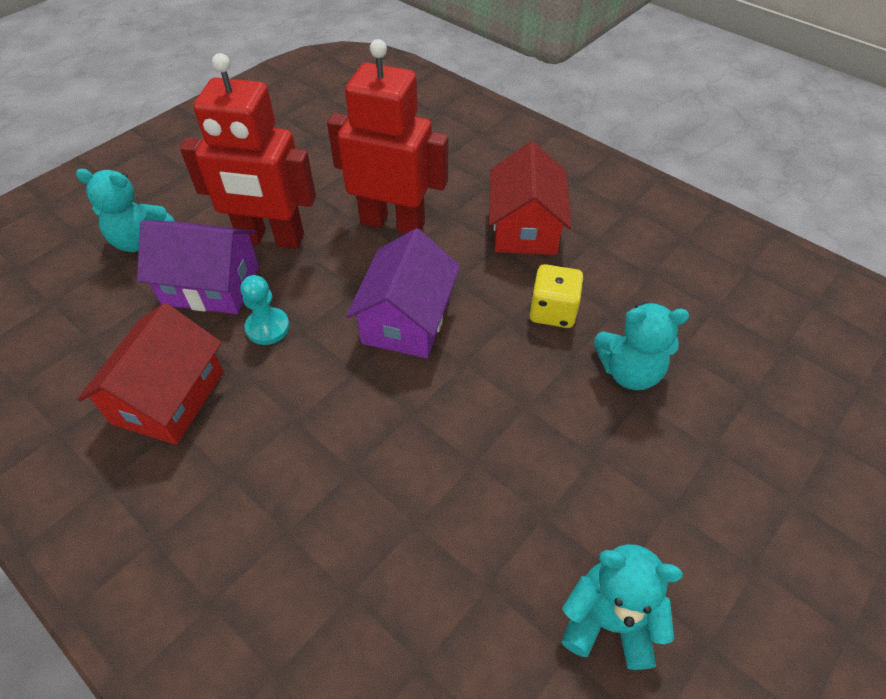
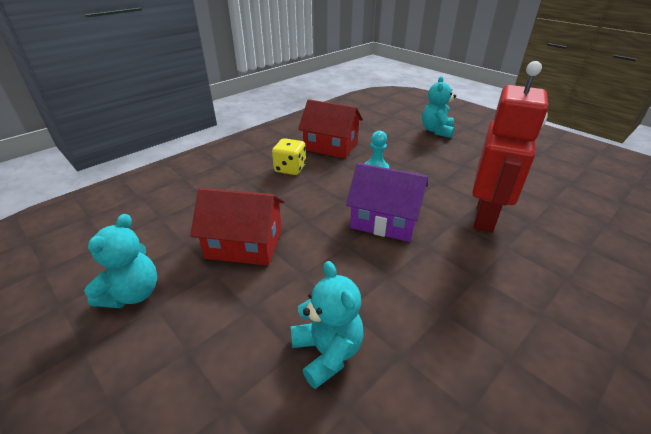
camera: 95 degrees right, 15 degrees down
(211, 285) = (406, 151): purple house -> none
(271, 238) = (450, 167): red robot -> none
(525, 228) = (511, 299): red house -> red house (244, 244)
(552, 311) = (400, 304): yellow dice -> yellow dice (290, 168)
(629, 371) = (327, 352): turquoise teddy bear -> turquoise teddy bear turned 150 degrees clockwise

